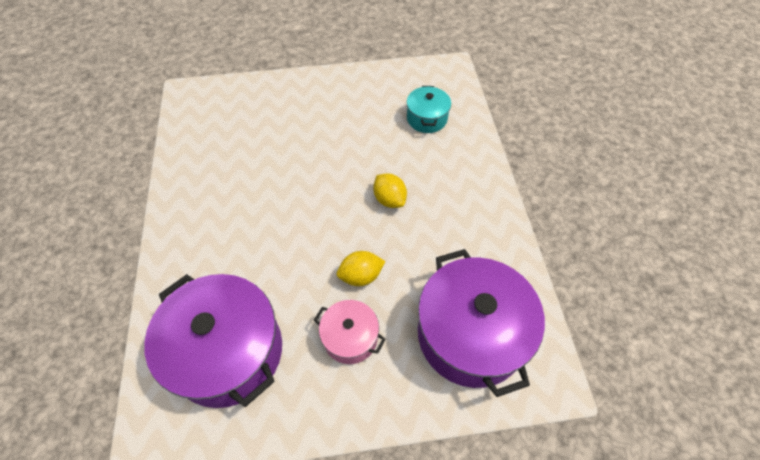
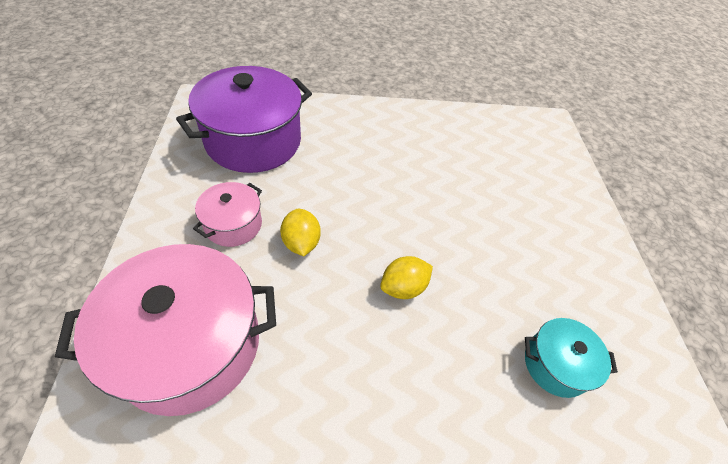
camera: 90 degrees right, 5 degrees down
(470, 334) = (190, 344): purple pot -> pink pot

